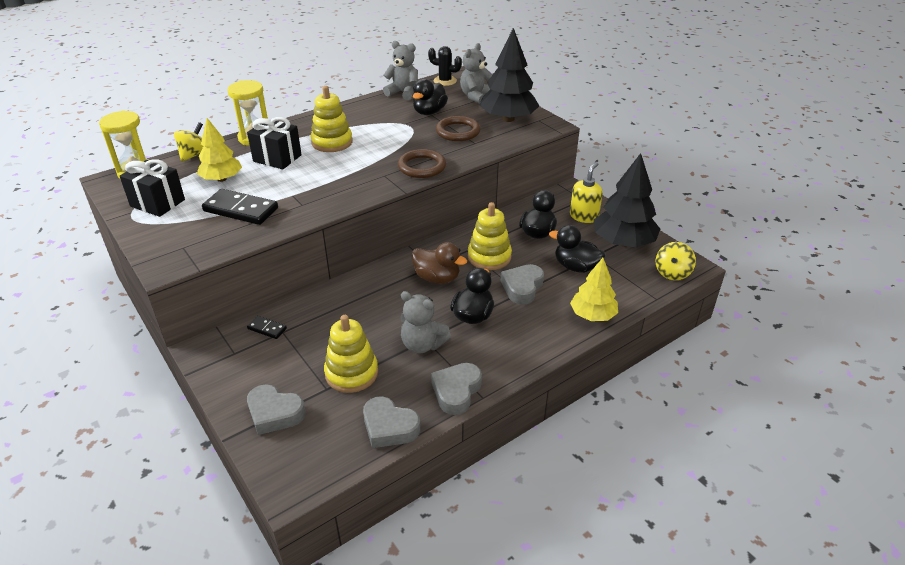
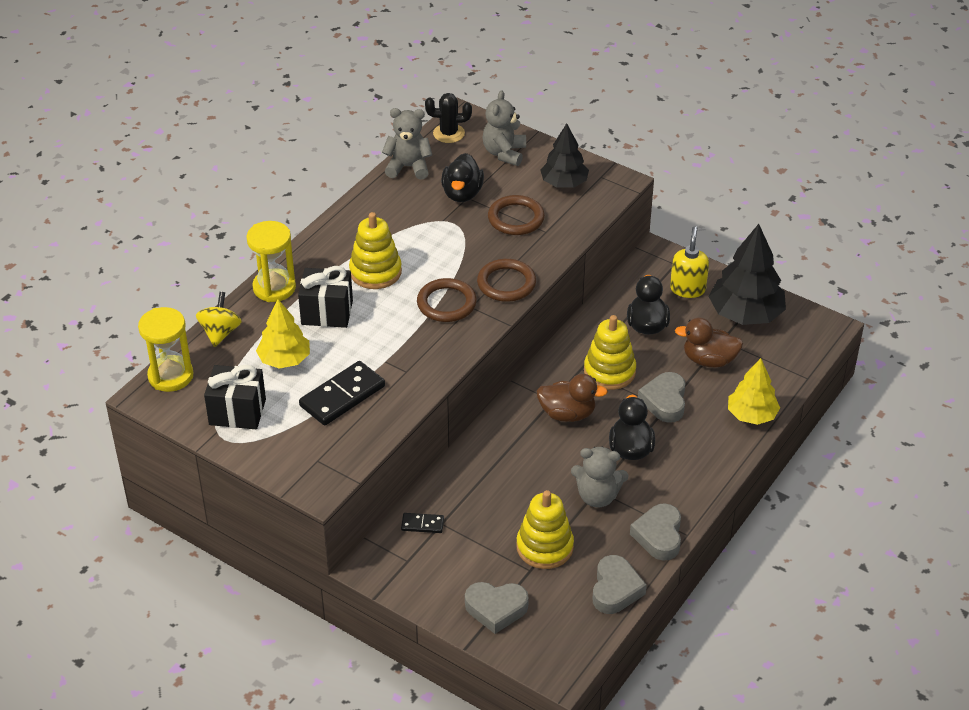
camera: 20 degrees left, 5 degrees up
(241, 210) = (342, 396): black domino -> black domino turned 45 degrees counterclockwise
(367, 170) = (446, 303): none -> brown ring
(389, 427) = (615, 589): grey heart -> grey heart turned 90 degrees counterclockwise
(508, 119) = (564, 183): black tree -> black tree, size x0.64
(576, 267) = (709, 360): black duck -> brown duck
(672, 273) = (811, 341): yellow spinning top -> none

